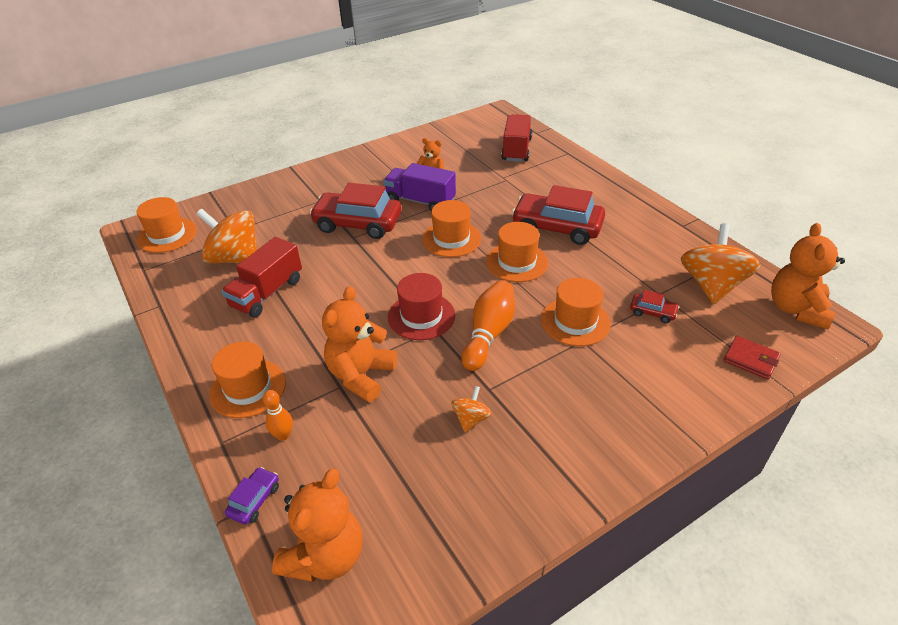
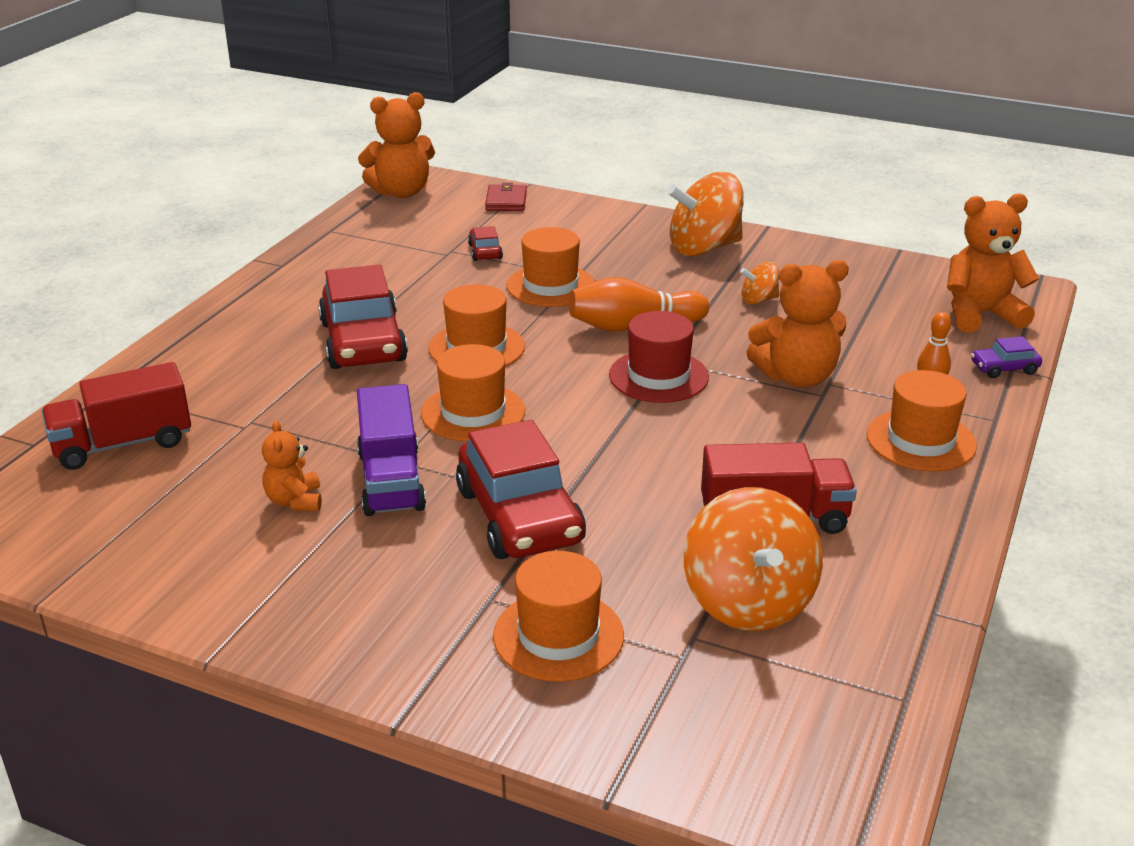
camera: 125 degrees left, 10 degrees down
(167, 235) = (799, 746): orange hat -> orange hat (558, 636)
(711, 285) = (400, 232): orange spinning top -> orange spinning top (704, 248)

